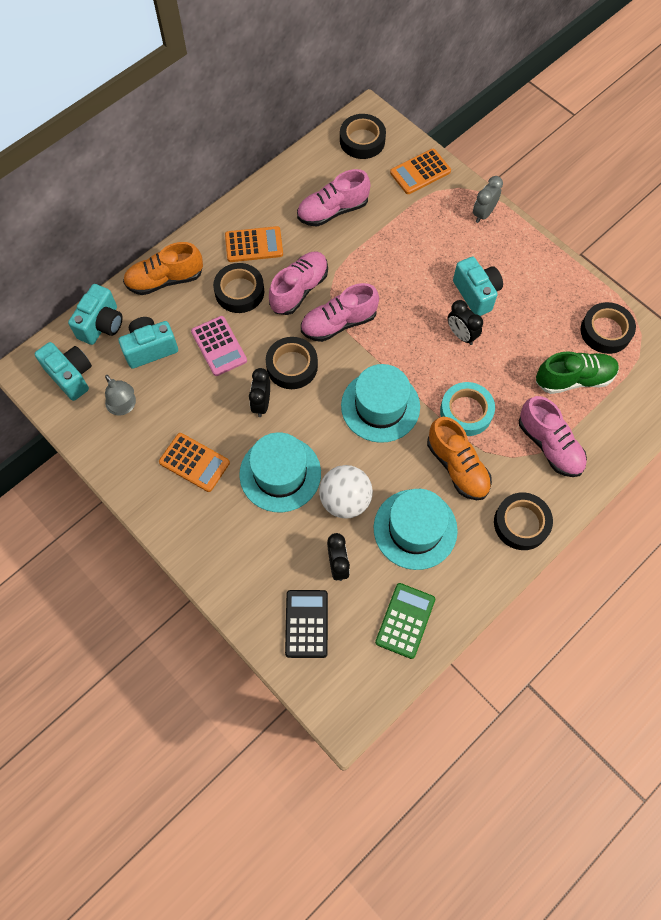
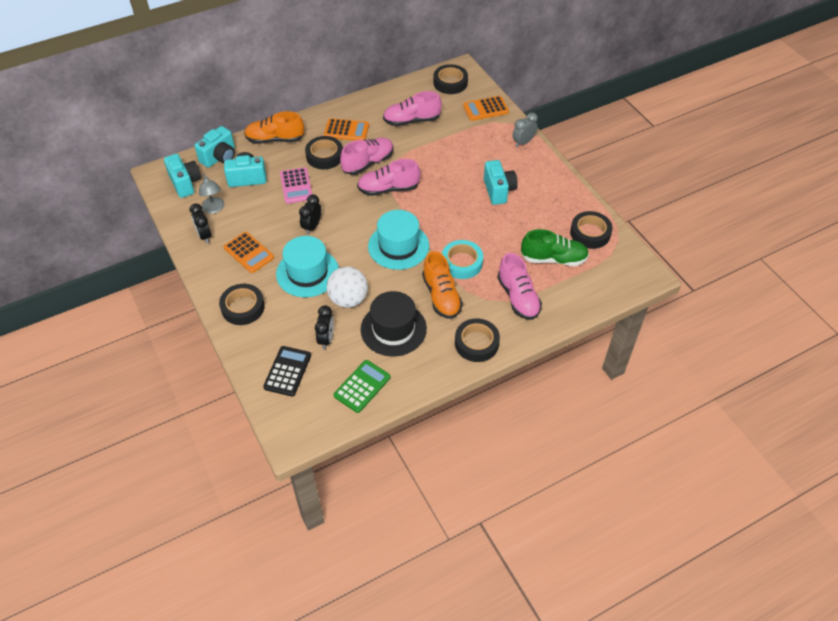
camera: 15 degrees right, 15 degrees down
(292, 366) = (343, 208): black tape -> black tape (243, 307)
(415, 529) = (393, 329): turquoise hat -> black hat
(461, 335) = (477, 214): black clock -> black clock (204, 236)

